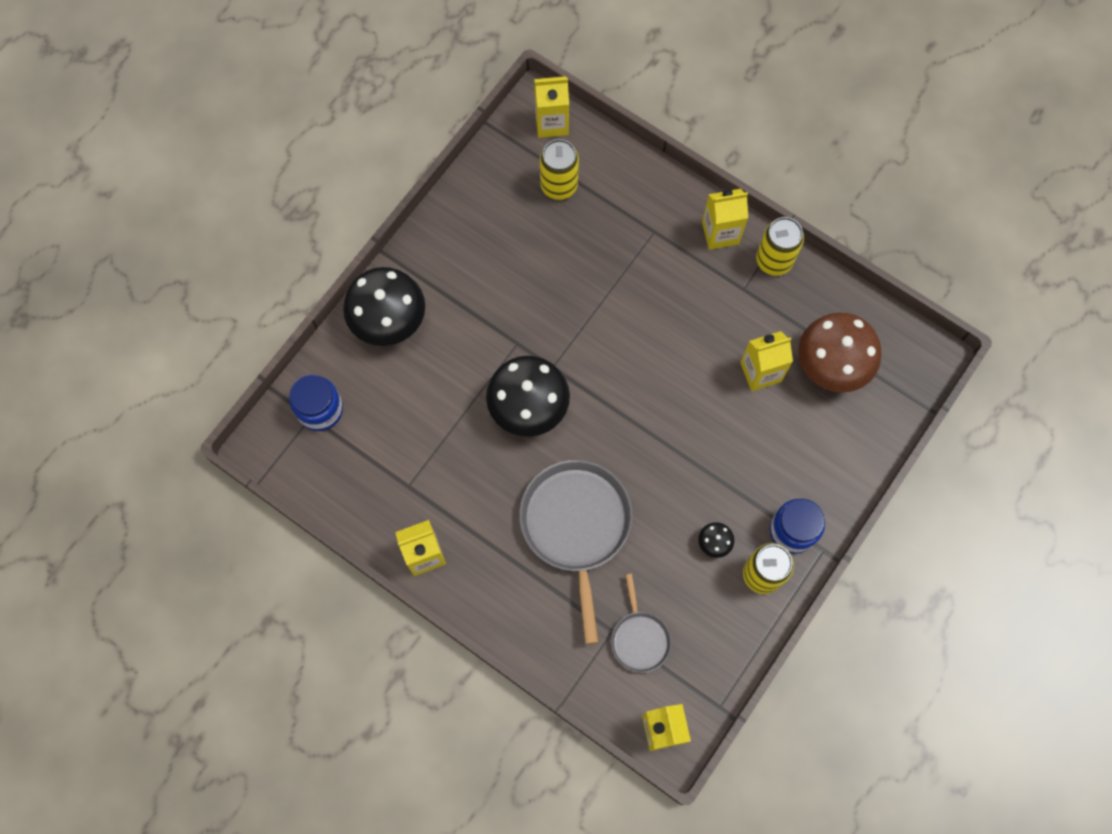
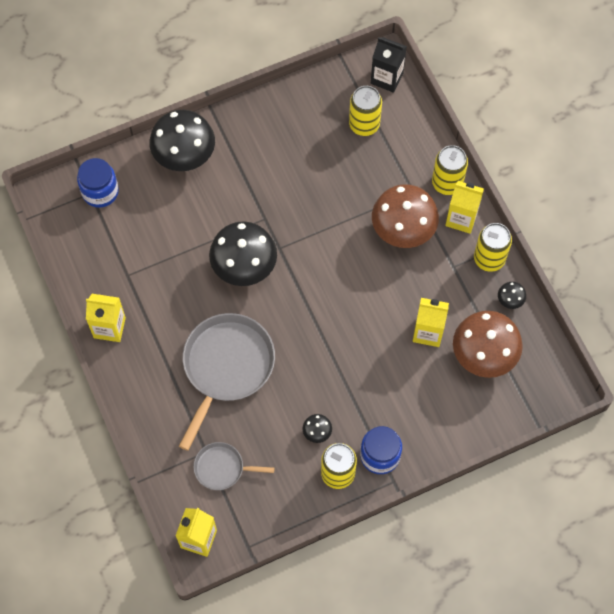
camera: 30 degrees right, 5 degrees down
(551, 123) = (387, 78): yellow carton -> black carton
(639, 638) = (222, 468): grey pan -> grey pan turned 75 degrees clockwise
(669, 278) = (403, 231): none -> brown mushroom
(682, 203) = (447, 183): none -> yellow can
(821, 293) = (510, 300): none -> black mushroom

